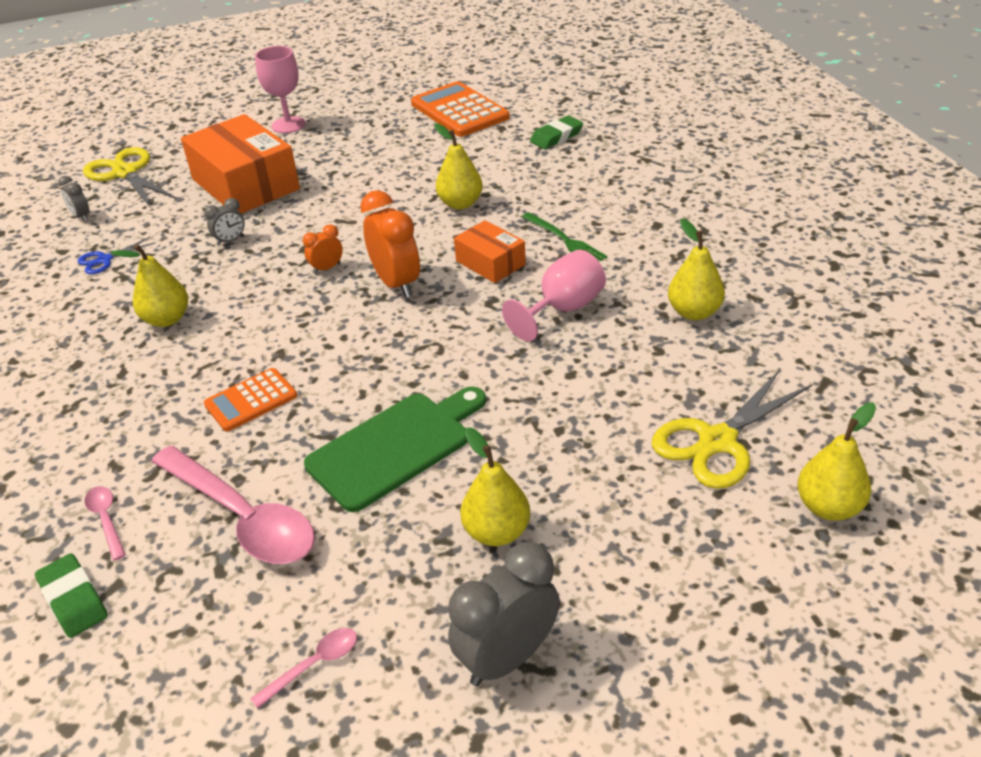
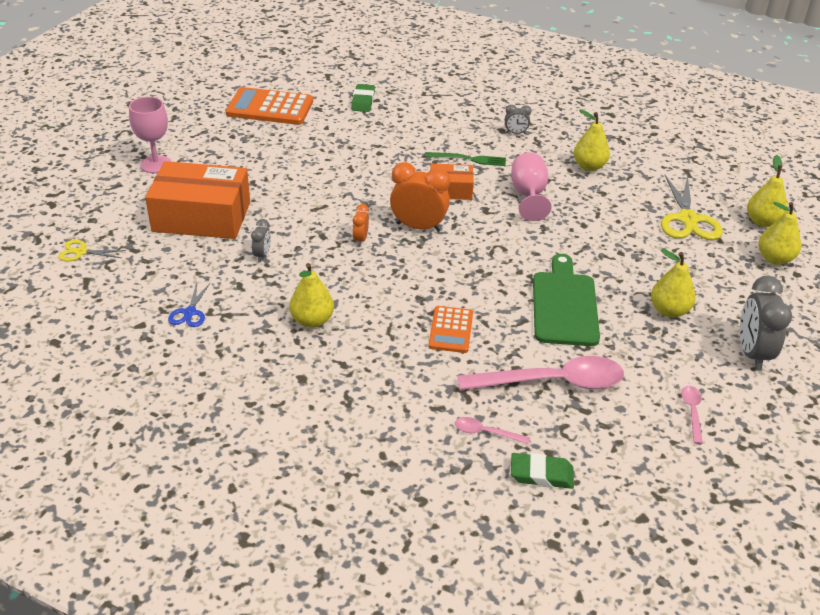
camera: 50 degrees left, 0 degrees up
(81, 216) = (107, 297): grey clock -> grey clock (515, 133)
(125, 173) = (81, 252): yellow scissors -> yellow scissors, size x0.52
(460, 203) = (374, 165): yellow pear -> yellow pear (774, 259)

